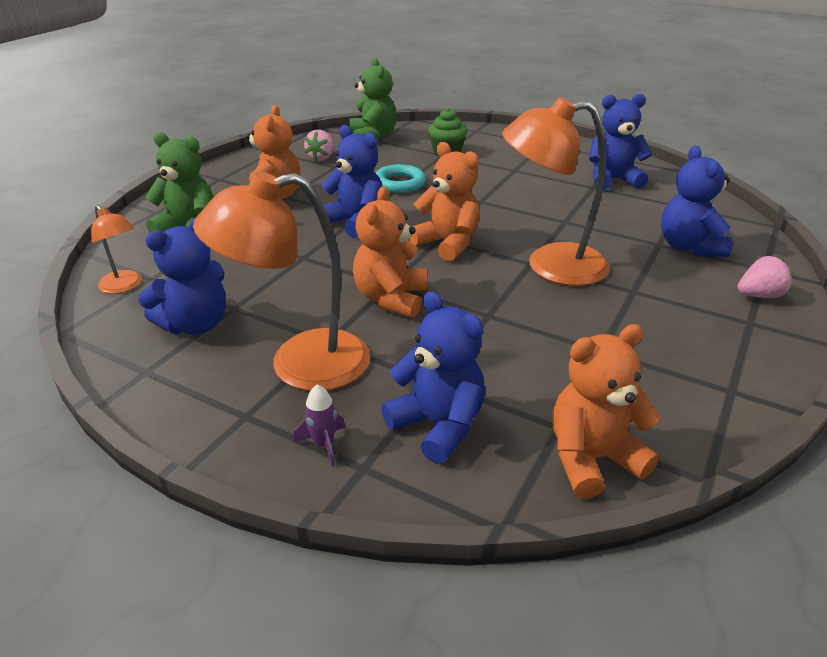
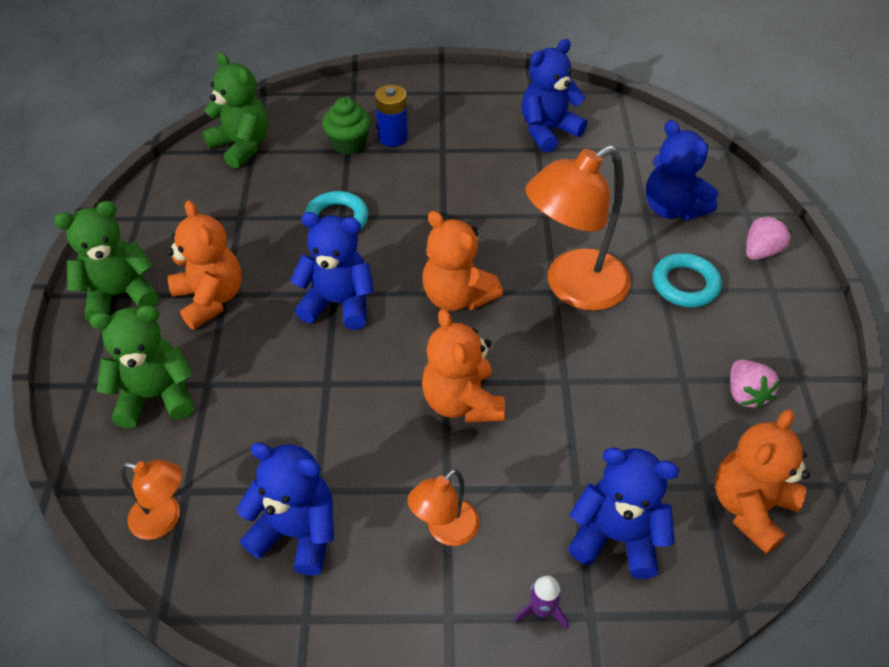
camera: 30 degrees left, 15 degrees up
(196, 324) = (297, 532): blue teddy bear -> blue teddy bear turned 90 degrees counterclockwise
(222, 180) = (120, 295): none -> green teddy bear
(299, 364) = (445, 530): orange lamp -> orange lamp, size x0.51
(321, 158) = (210, 208): pink strawberry -> pink strawberry (745, 394)
(447, 243) = (457, 296): orange teddy bear -> orange teddy bear turned 150 degrees counterclockwise
(483, 156) = (393, 137): none -> blue battery
(659, 293) = (685, 284): none -> turquoise ring

